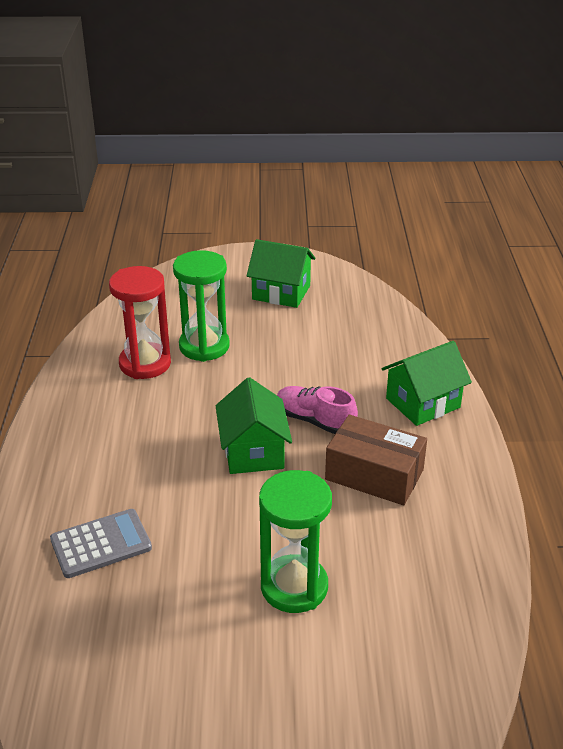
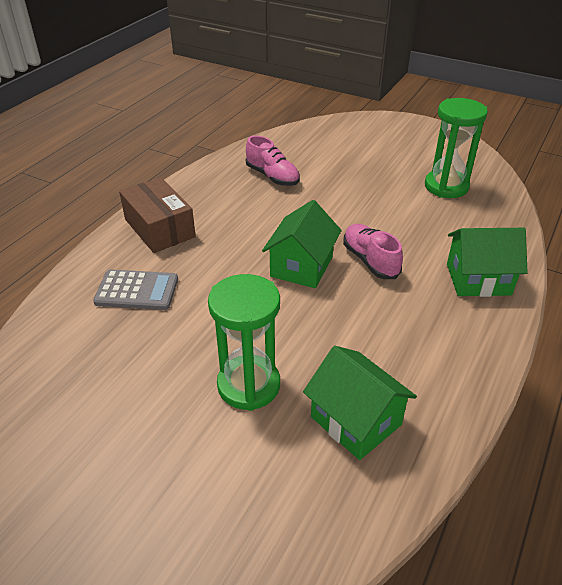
camera: 30 degrees right, 5 degrees up
(145, 364) = (272, 176): red hourglass -> pink shoe
(204, 346) = (326, 178): green hourglass -> green hourglass (446, 186)
(281, 292) = (418, 157): green house -> green house (356, 421)
(374, 474) = (388, 322): brown box -> brown box (159, 228)

